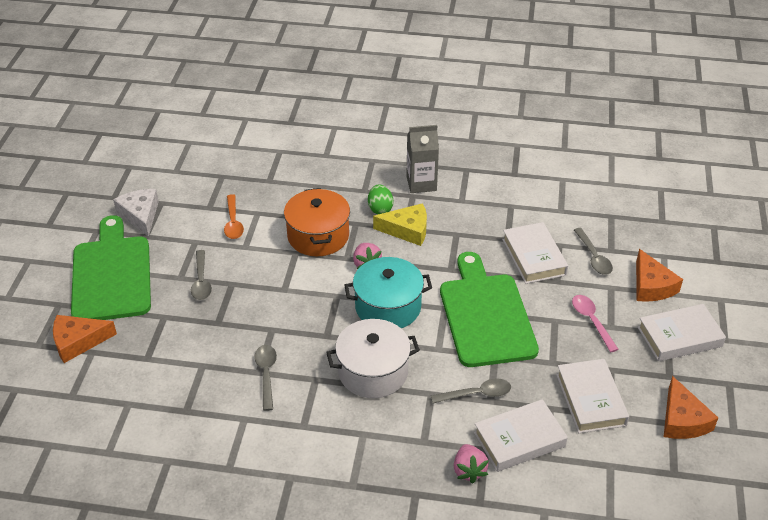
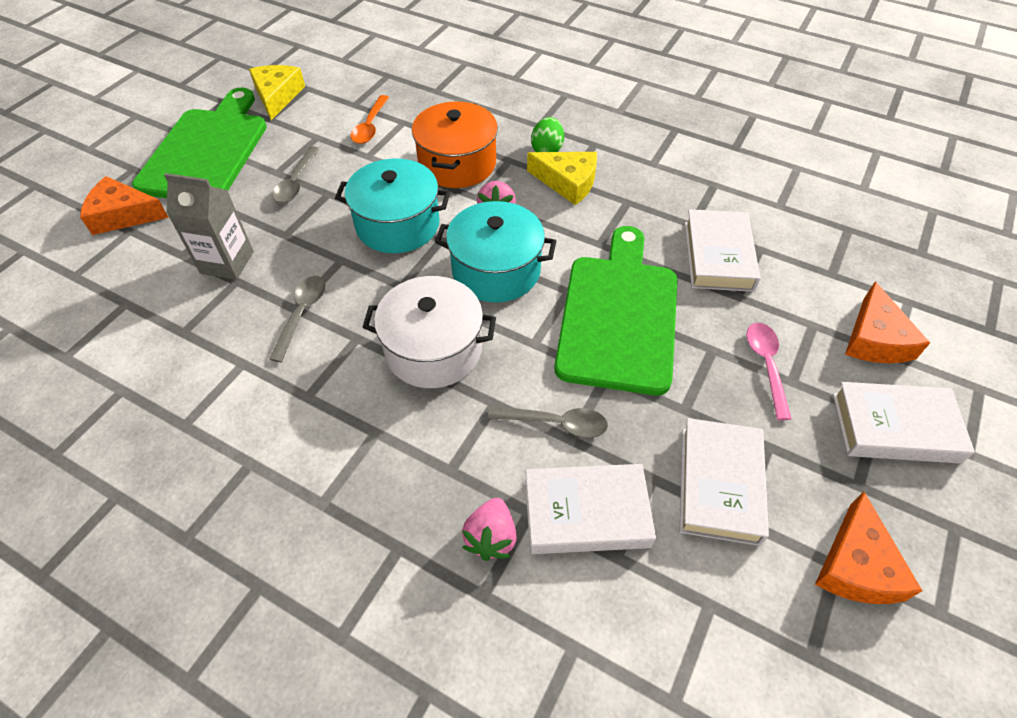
camera: 20 degrees right, 10 degrees up
(140, 215) = (277, 96): white cheese -> yellow cheese
(299, 293) = (397, 224): none -> turquoise pot
(421, 183) = (611, 133): grey carton -> grey carton (227, 262)
(593, 257) = (803, 277): grey spoon -> none

